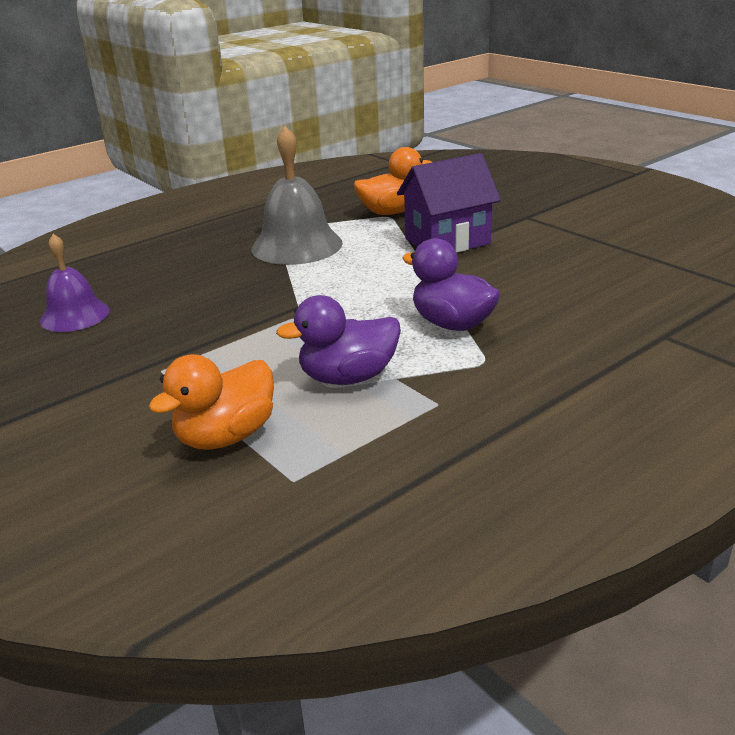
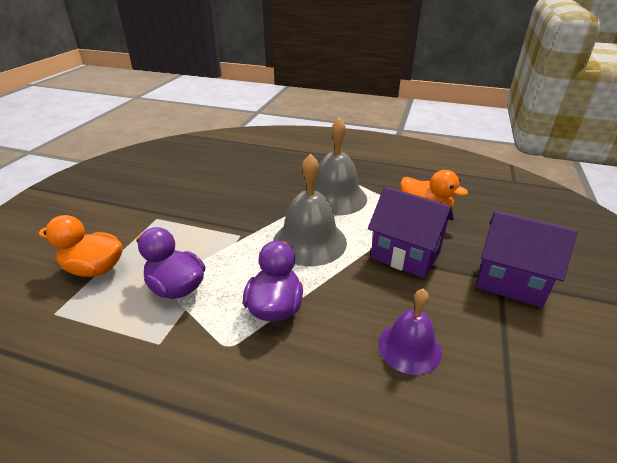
camera: 55 degrees right, 5 degrees up
(75, 315) = (199, 170): purple bell -> purple bell (409, 347)
(363, 280) = (309, 241): none -> grey bell
(533, 213) = (510, 281): none -> purple house

